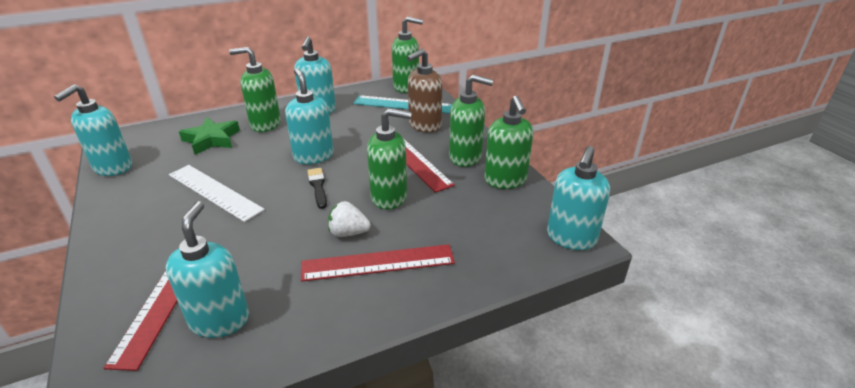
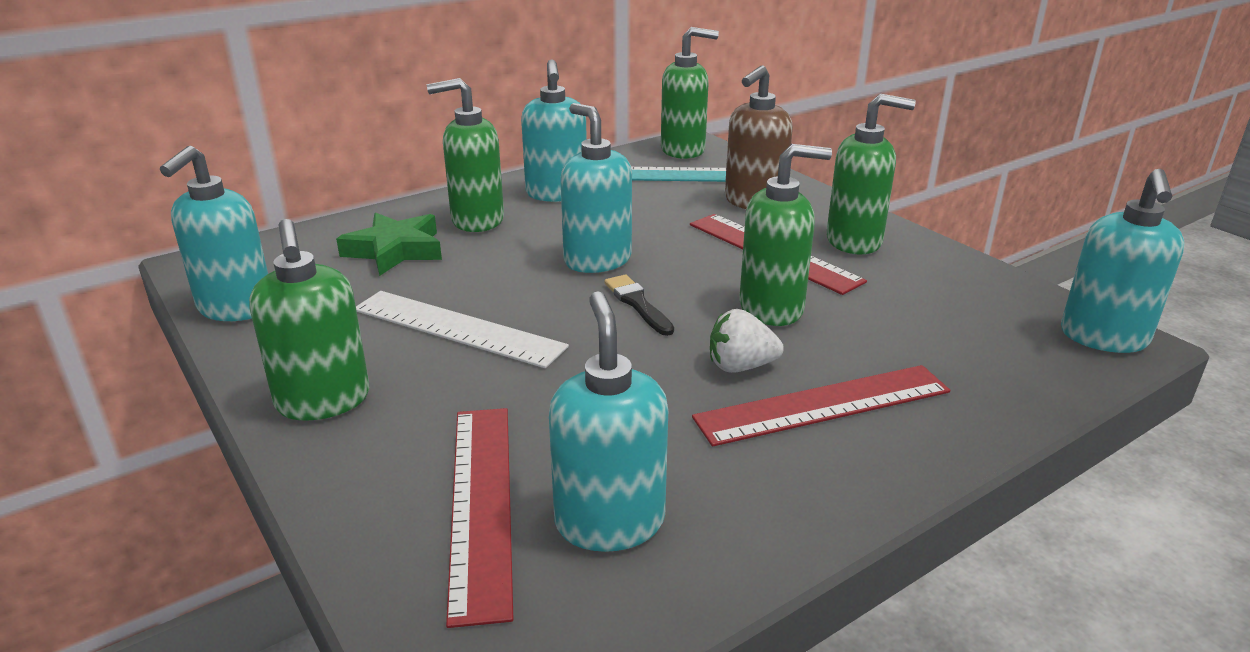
camera: 10 degrees left, 5 degrees down
(505, 180) = (942, 268): green soap dispenser -> green soap dispenser (323, 401)

